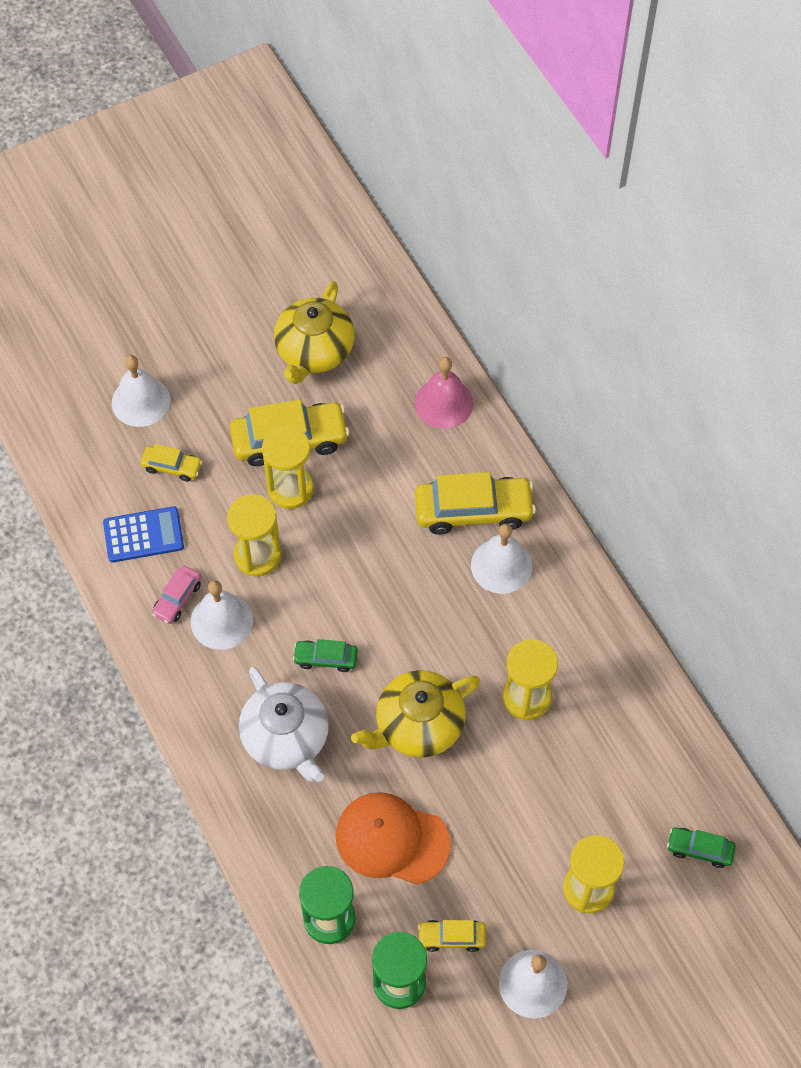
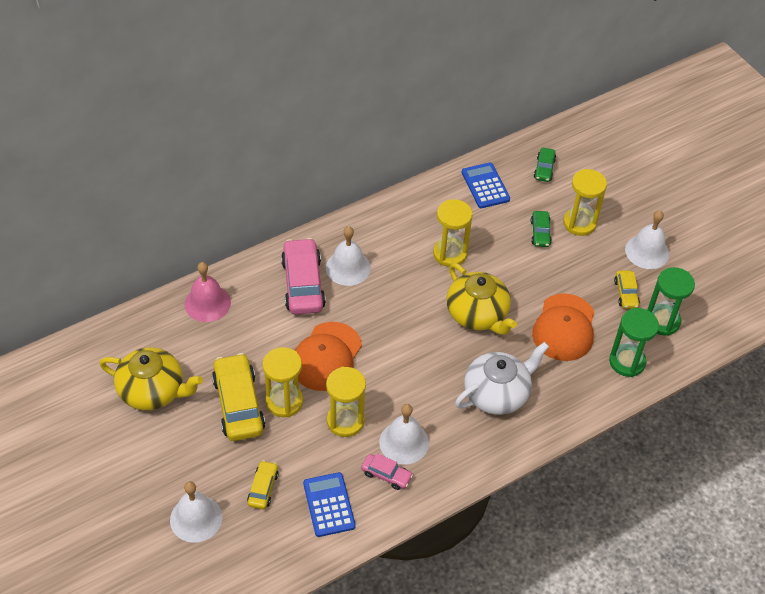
camera: 95 degrees left, 10 degrees down
(325, 658) = (430, 372): green car -> green car (540, 233)
(355, 536) = (326, 356): none -> orange cap
(473, 511) = (303, 284): yellow car -> pink car
(659, 758) = (485, 186): none -> blue calculator

